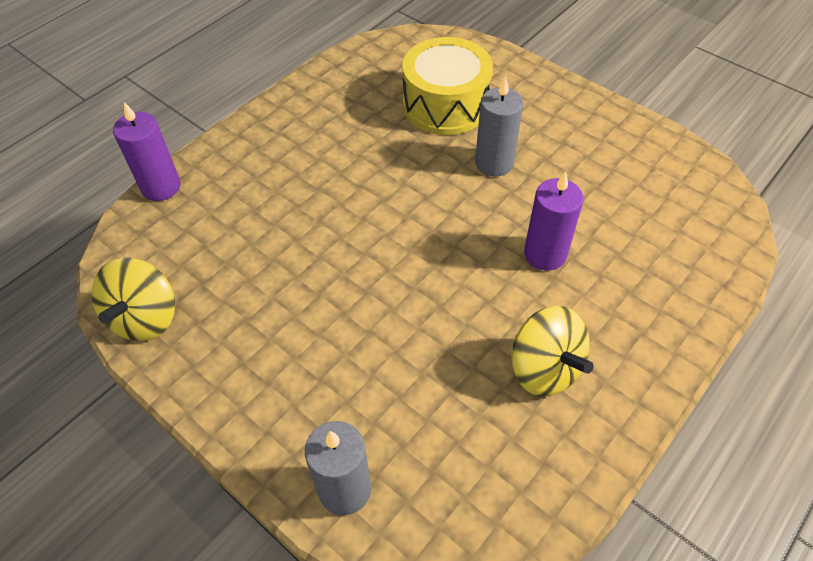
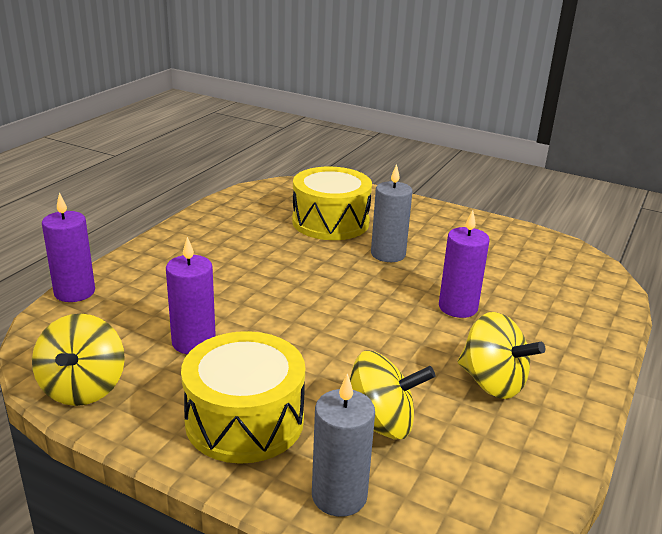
camera: 15 degrees left, 25 degrees down
(258, 271) = (193, 342): none -> purple candle
(282, 381) = (244, 420): none -> yellow drum
(410, 406) = (379, 424): none -> yellow spinning top

